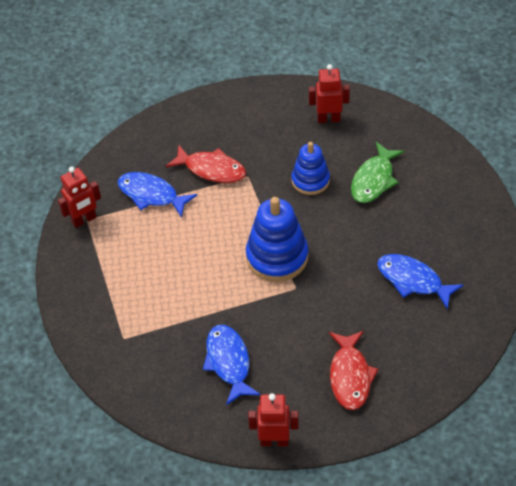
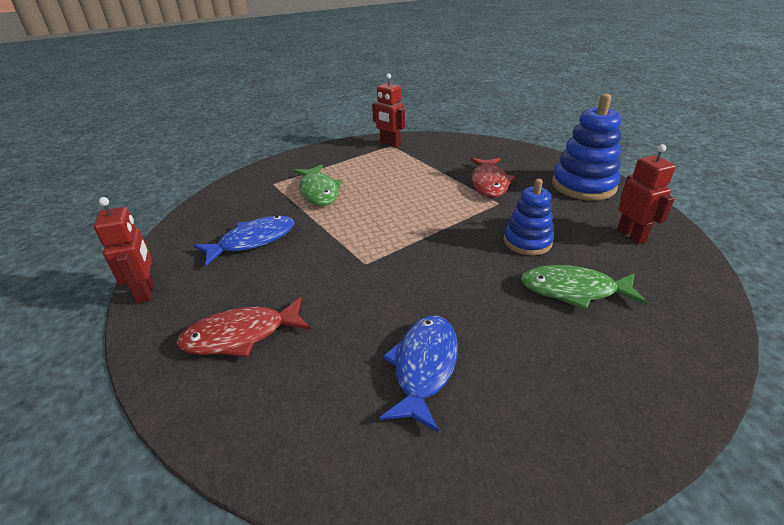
camera: 70 degrees right, 15 degrees down
(151, 195) = (436, 163): blue fish -> none
(161, 301) = (318, 191): none -> green fish
(277, 257) = (403, 242): blue stacking toy -> blue stacking toy (583, 185)

